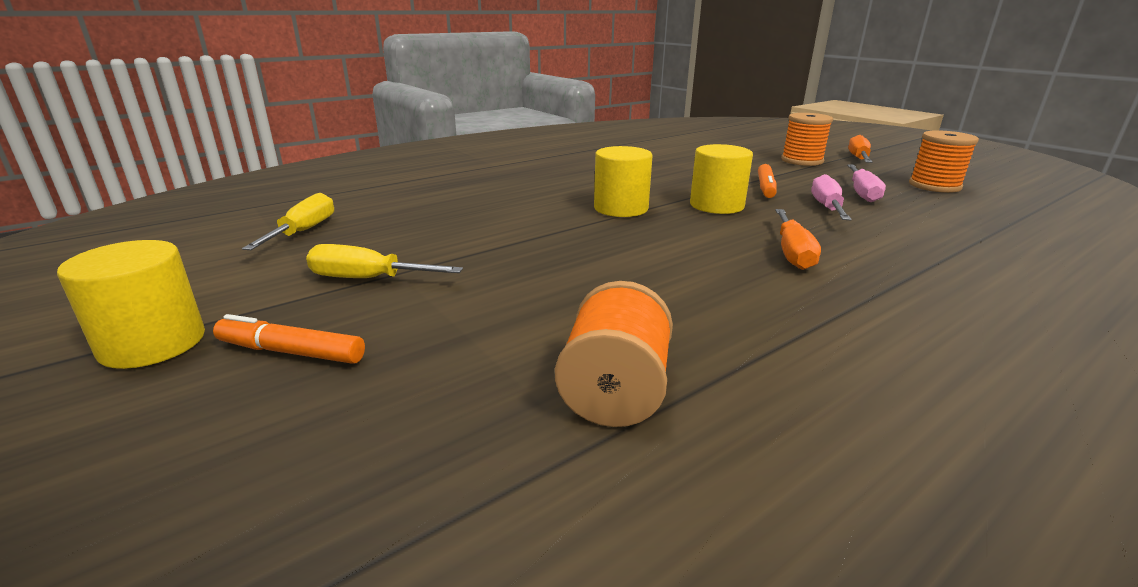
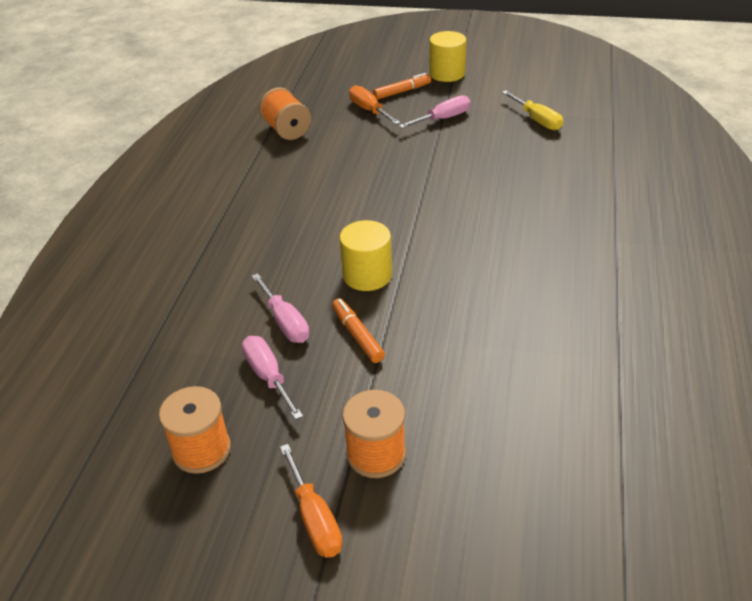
camera: 140 degrees right, 15 degrees up
(368, 279) = (443, 119): yellow screwdriver -> pink screwdriver
(621, 208) = (424, 232): yellow cylinder -> none
(792, 253) = (276, 240): orange screwdriver -> orange screwdriver (369, 110)

